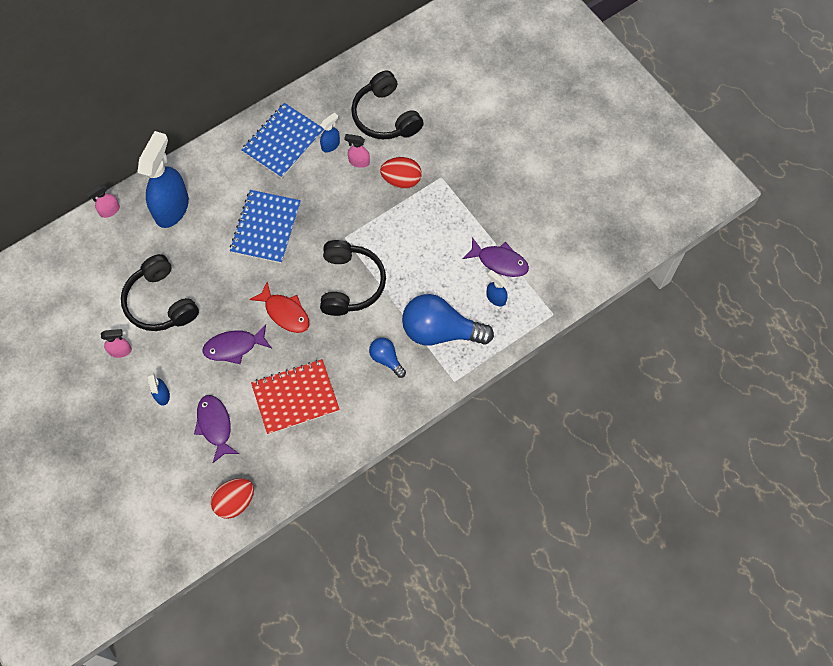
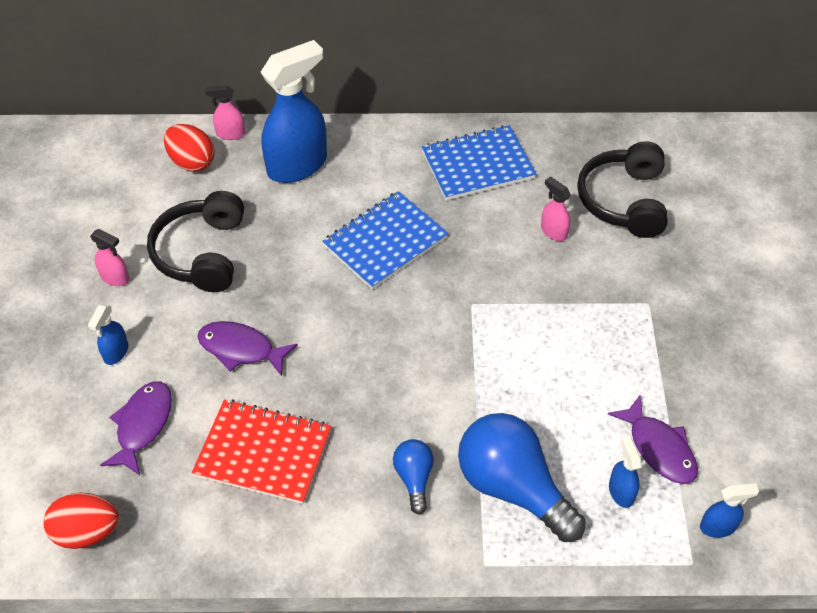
camera: 35 degrees right, 15 degrees down
(285, 312) = (332, 346): red fish -> none
(330, 145) = (532, 197): blue spray bottle -> blue spray bottle (718, 527)
(350, 284) = (437, 360): black headphones -> none
(401, 180) = (593, 279): red egg -> red egg (192, 162)

